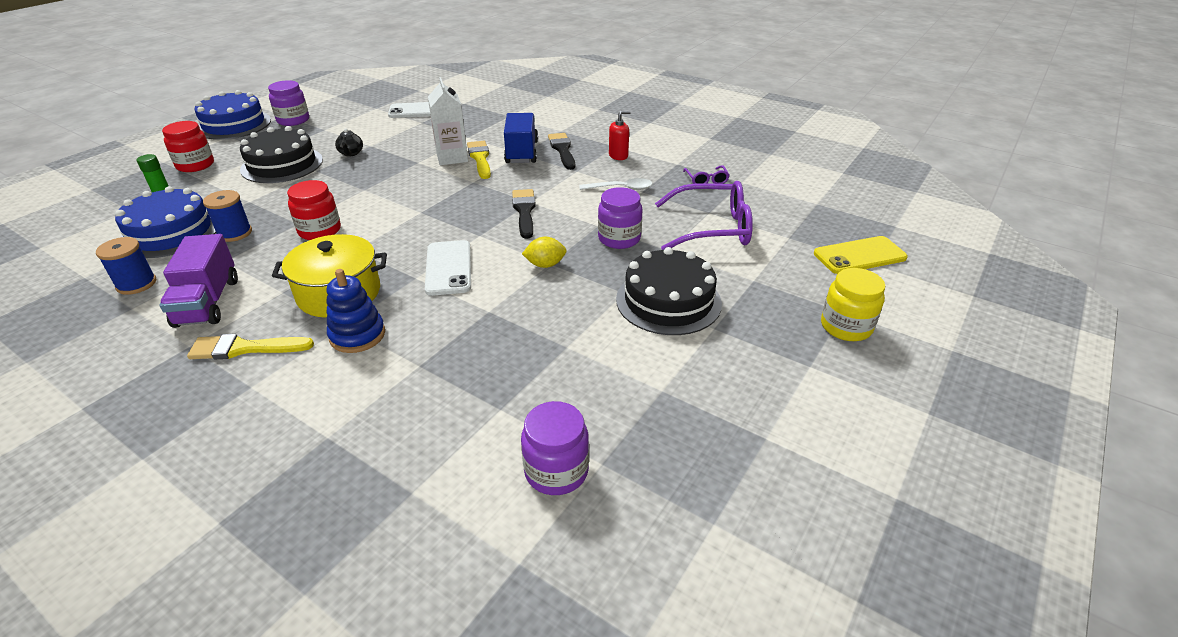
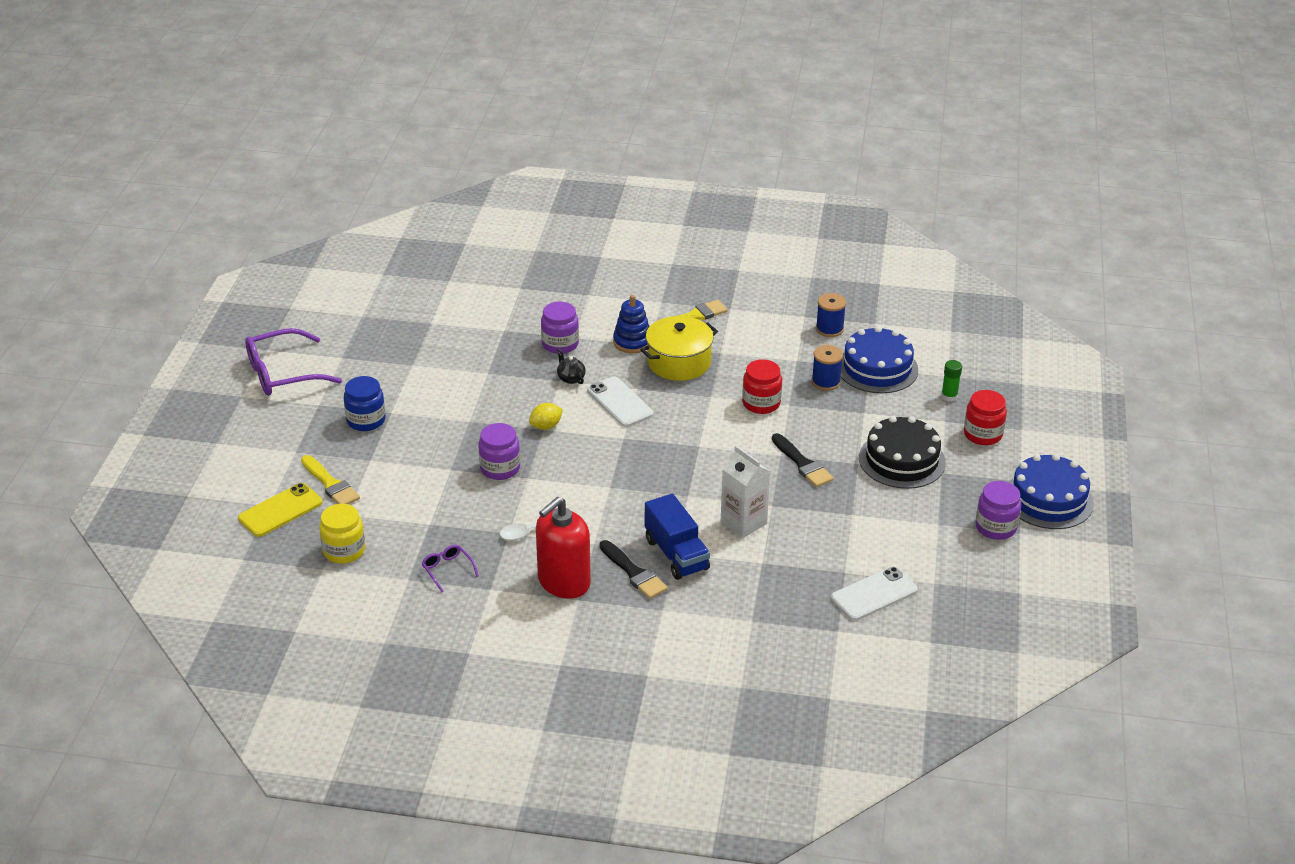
camera: 155 degrees right, 0 degrees up
(208, 302) = (760, 332): purple truck -> none
(351, 153) = (856, 496): black teapot -> black teapot (570, 378)
(480, 158) = (712, 530): yellow brush -> yellow brush (330, 484)
(524, 211) = (606, 474): black brush -> black brush (802, 464)
(556, 471) = (453, 313): purple jar -> purple jar (560, 344)
(618, 156) = (564, 582): red soap dispenser -> red soap dispenser, size x2.02
(668, 301) = (432, 423): black cake -> none
(713, 228) = (420, 504): purple glasses -> purple glasses (282, 374)
(748, 326) = (366, 420): none -> blue jar
(846, 327) = (293, 439): yellow jar -> yellow jar (344, 551)

